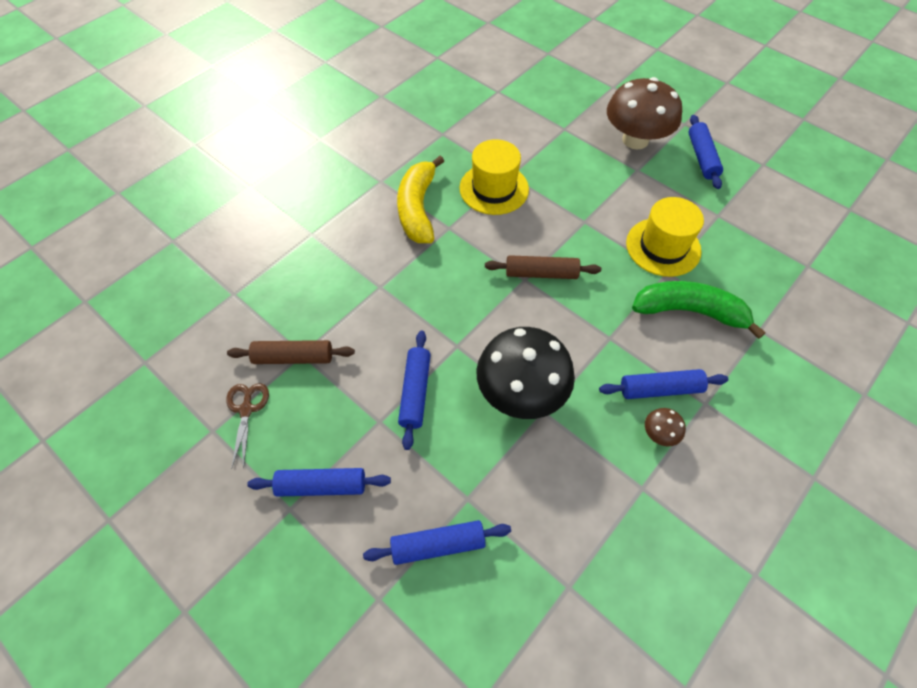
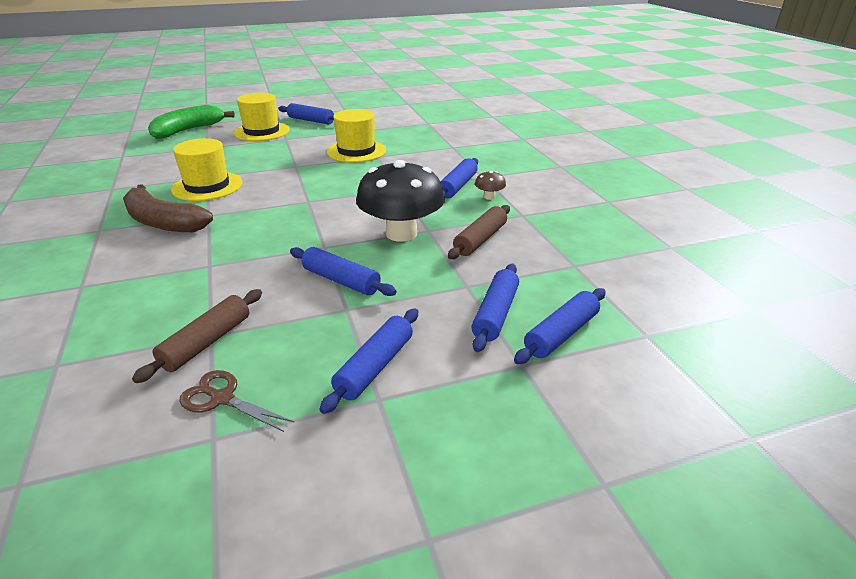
camera: 60 degrees left, 25 degrees down
(418, 209) = (163, 222): yellow banana -> brown banana
(439, 617) = (561, 334): none -> blue rolling pin
(541, 273) = (312, 194): brown rolling pin -> brown rolling pin (480, 239)
(635, 140) = (261, 131): brown mushroom -> yellow hat
(689, 311) = (414, 160): green banana -> green banana (188, 130)

